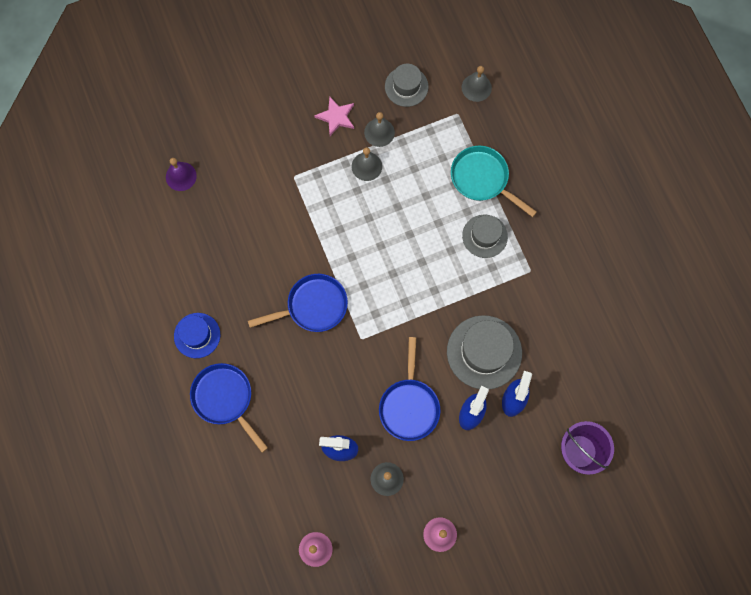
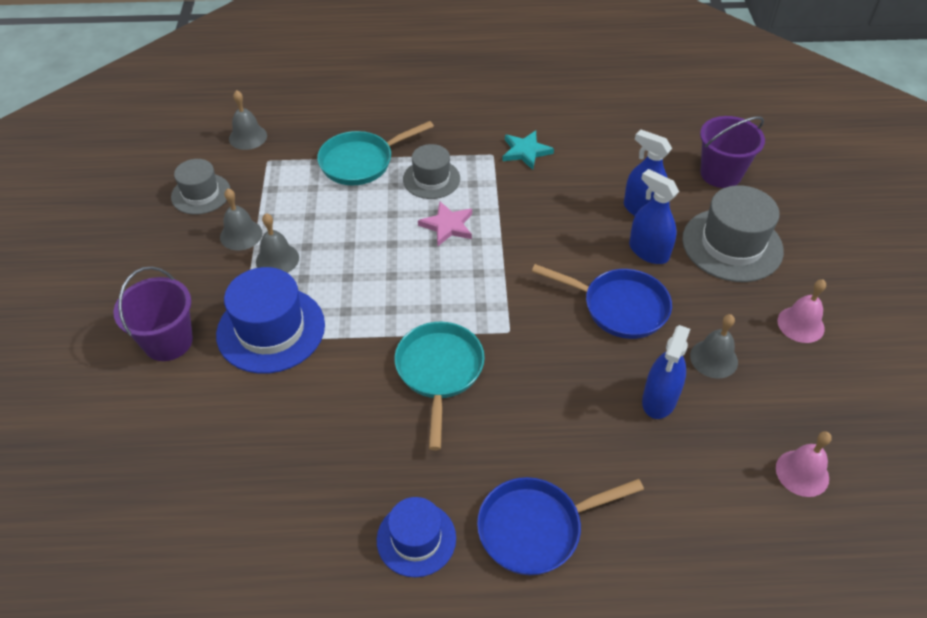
camera: 70 degrees left, 25 degrees down
(181, 176) = (145, 484): purple bell -> none
(277, 135) = (168, 341): none -> purple bucket
(308, 190) = (271, 329): none -> blue hat
(313, 306) = (439, 372): blue pan -> turquoise pan
(336, 117) = (190, 271): pink star -> pink star (447, 226)
(484, 352) = (574, 218): grey hat -> grey hat (732, 245)
(543, 294) = (525, 152): none -> turquoise star

